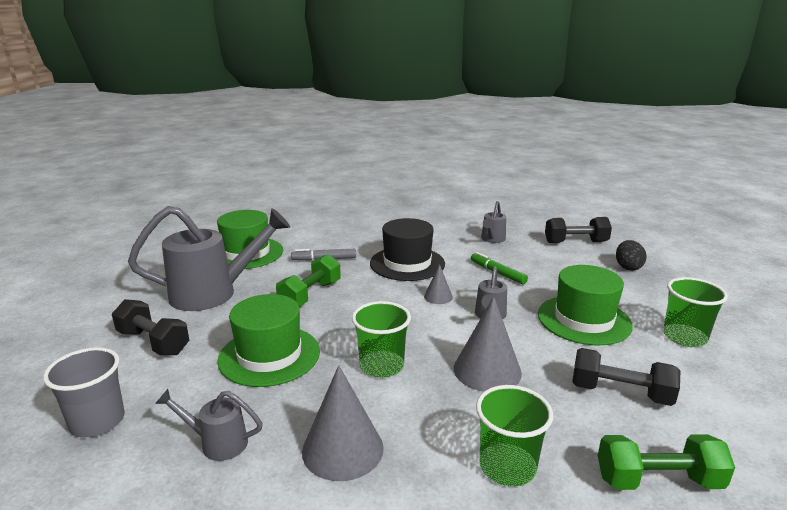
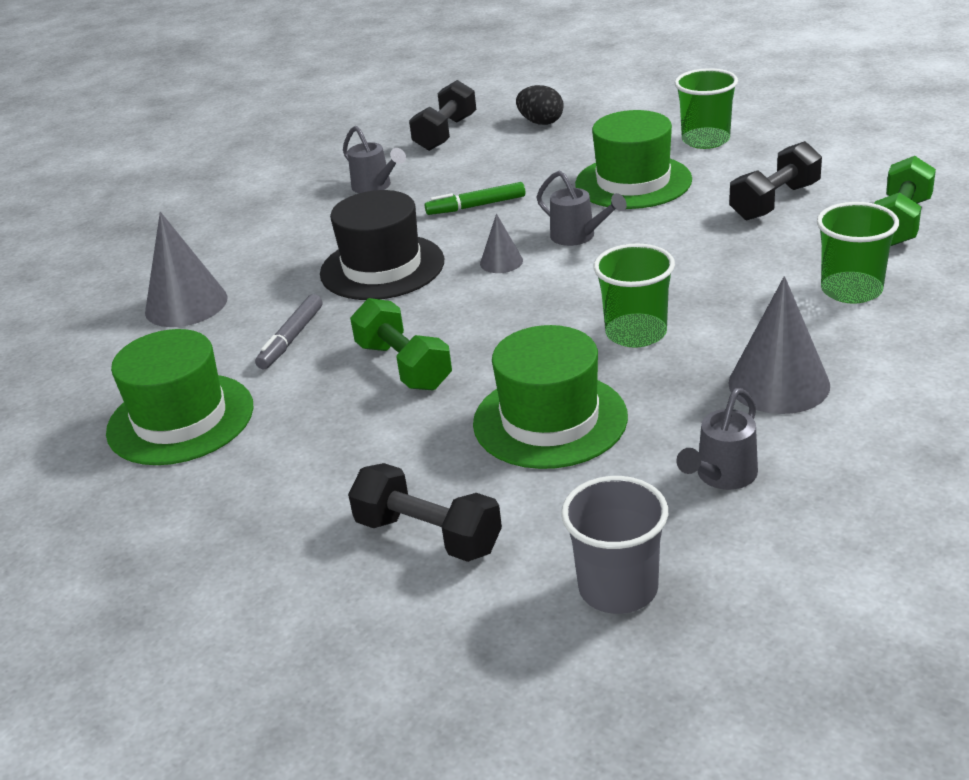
camera: 60 degrees left, 10 degrees up
(153, 342) = (428, 535): black dumbbell -> black dumbbell turned 60 degrees clockwise
(213, 293) = (308, 466): grey watering can -> none
(487, 370) = (691, 265): grey cone -> grey cone (186, 304)

